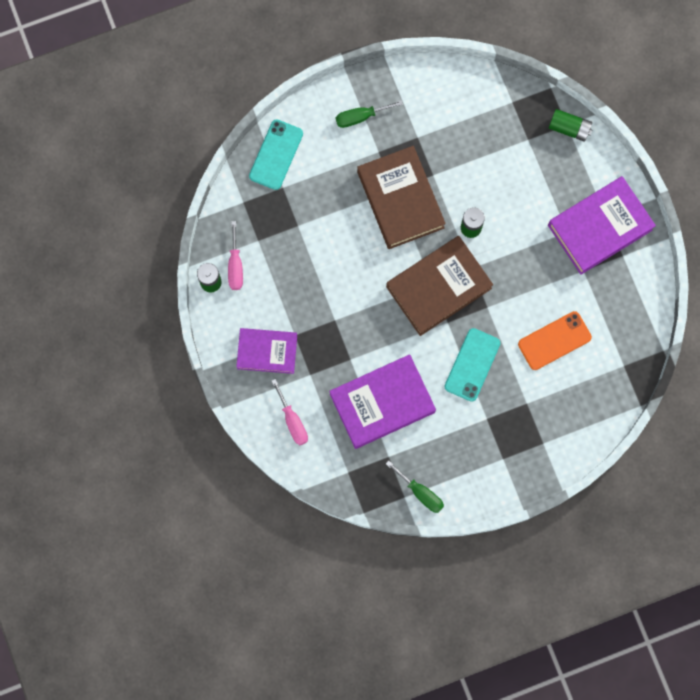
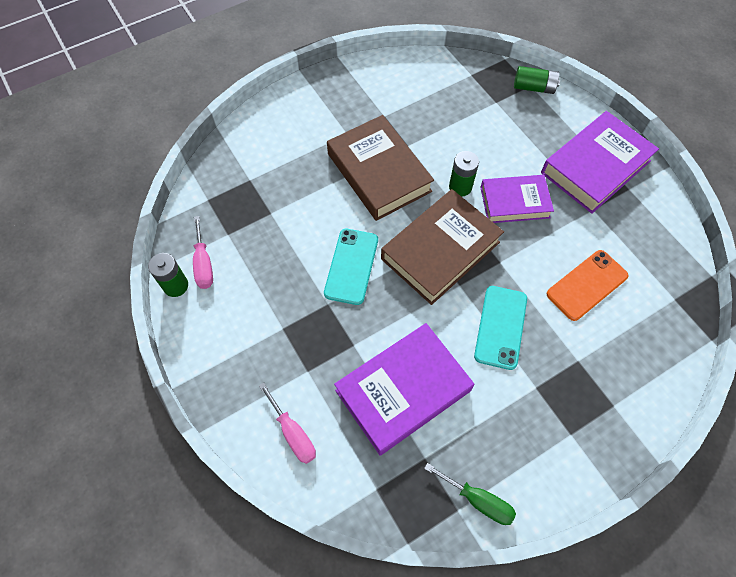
camera: 10 degrees left, 15 degrees down
(267, 352) = (251, 353): purple book -> purple book (514, 202)
(276, 154) = (239, 151): turquoise phone -> turquoise phone (351, 266)
(360, 117) = (322, 107): green screwdriver -> none

